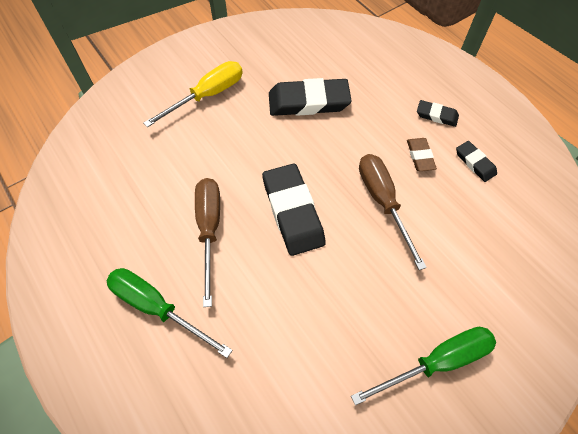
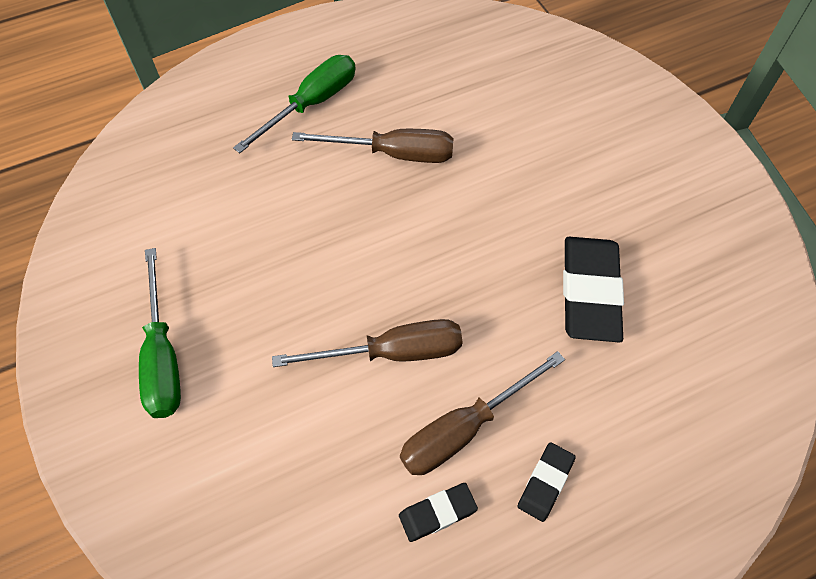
camera: 100 degrees right, 0 degrees up
(207, 95) = (609, 167): yellow screwdriver -> none
(292, 212) = (400, 241): black eraser -> none
(420, 156) = (464, 428): brown eraser -> brown screwdriver

